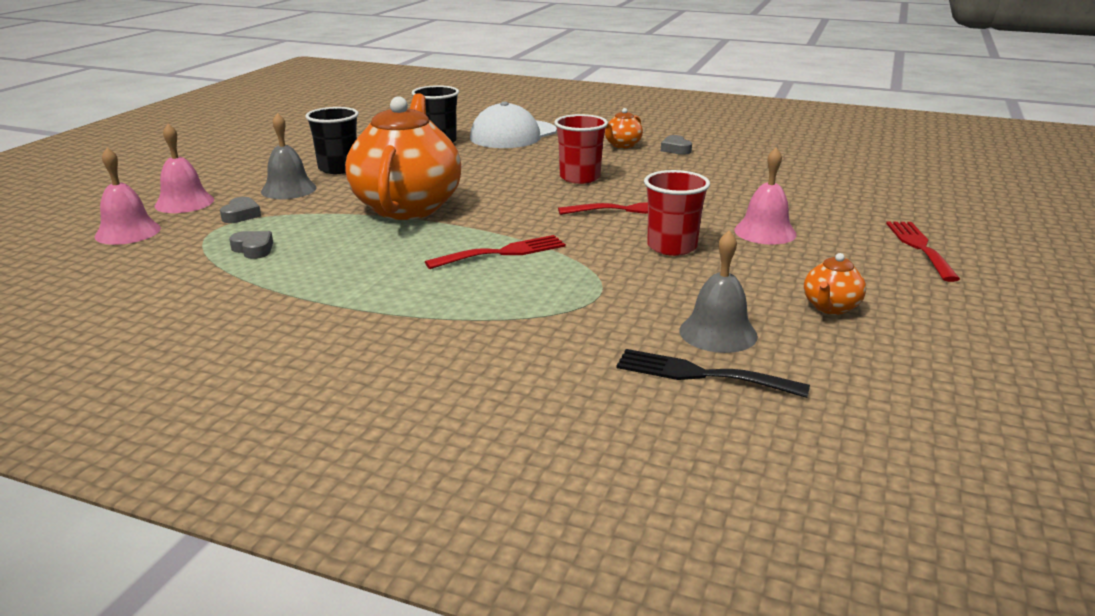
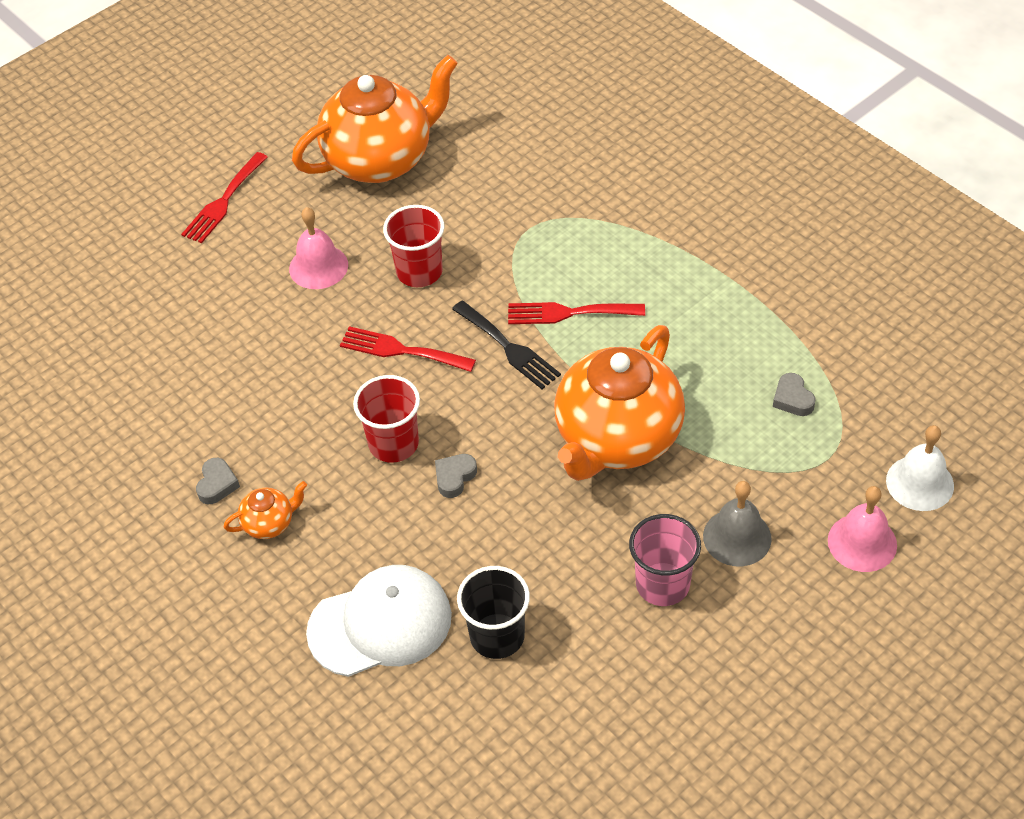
camera: 150 degrees left, 25 degrees up
(128, 232) = (919, 483): pink bell -> white bell
(241, 215) = (799, 483): grey heart -> grey heart (454, 477)
(338, 168) = (662, 584): black cup -> pink cup
(700, 374) = (527, 131): black fork -> black fork (509, 348)
(718, 333) = (482, 161): grey bell -> none
(830, 307) = (380, 159): orange teapot -> orange teapot, size x2.44

